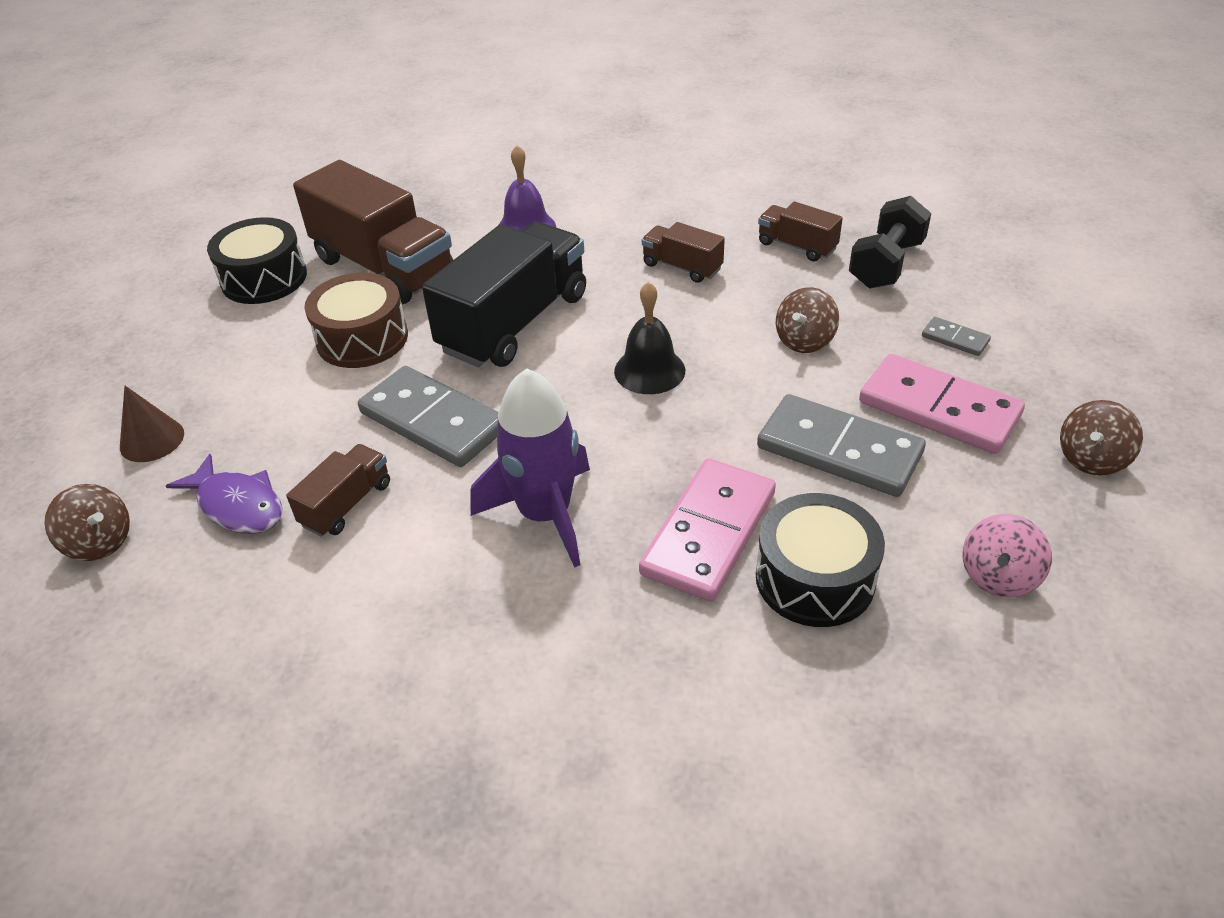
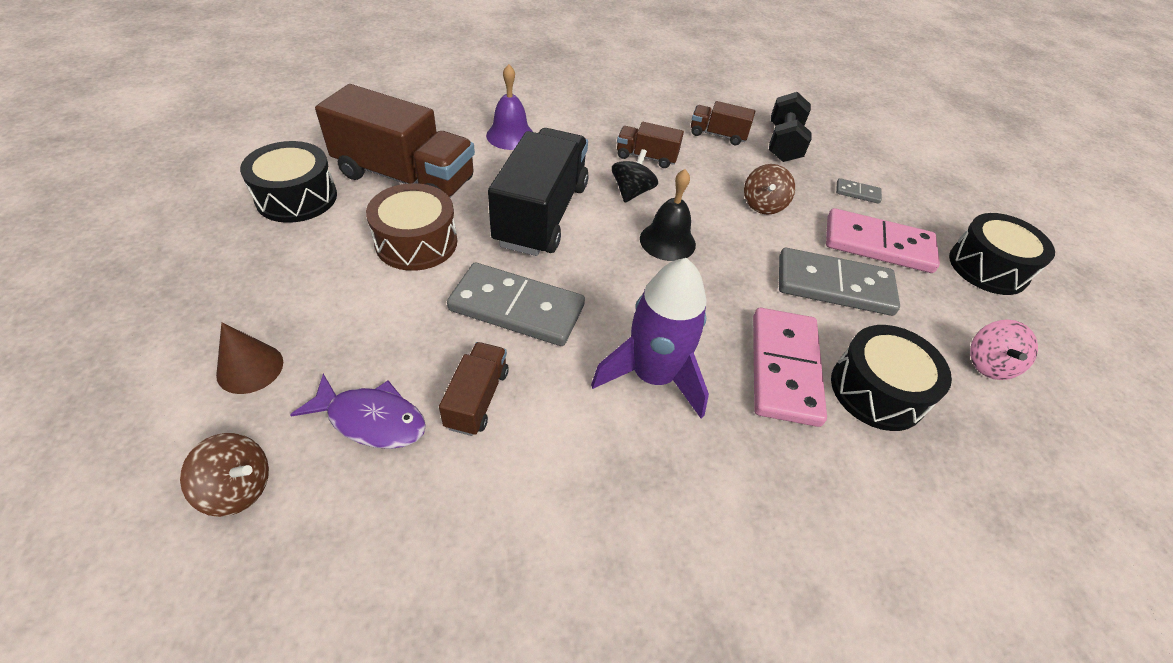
camera: 25 degrees left, 5 degrees up
(638, 308) = (632, 192): none -> black spinning top
(1091, 459) = (987, 267): brown spinning top -> black drum

